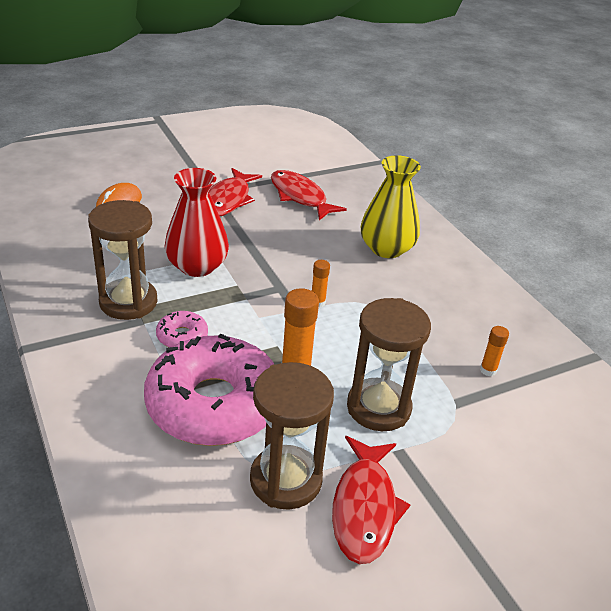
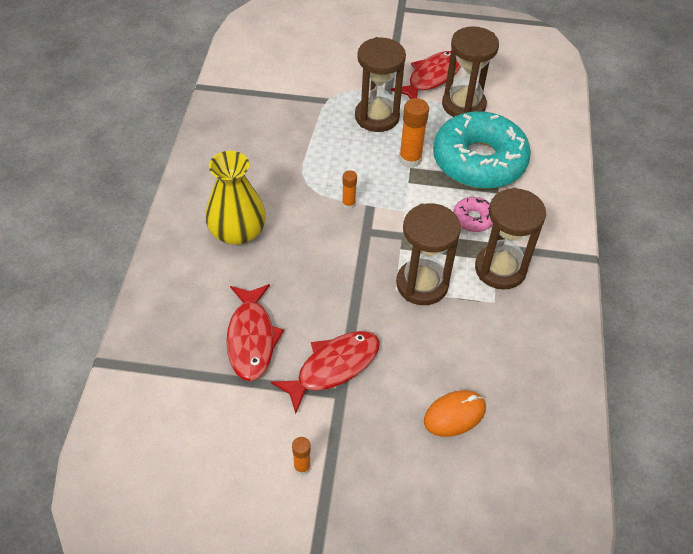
camera: 145 degrees left, 15 degrees up
(197, 266) = (422, 284): red vase -> brown hourglass
(214, 404) = (479, 161): pink donut -> turquoise donut
(488, 370) = (282, 108): orange glue stick -> orange glue stick (302, 467)

